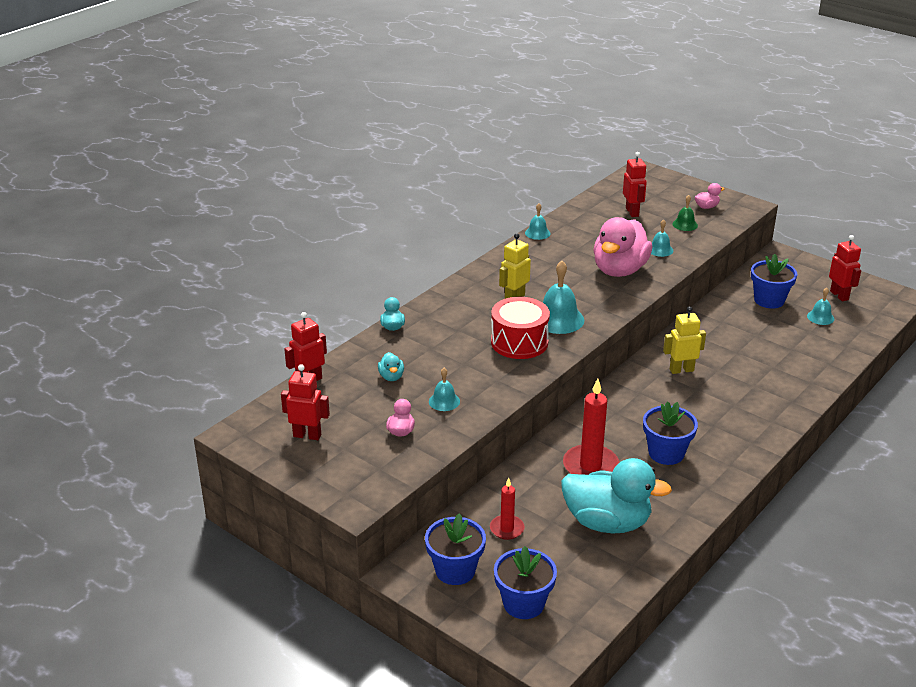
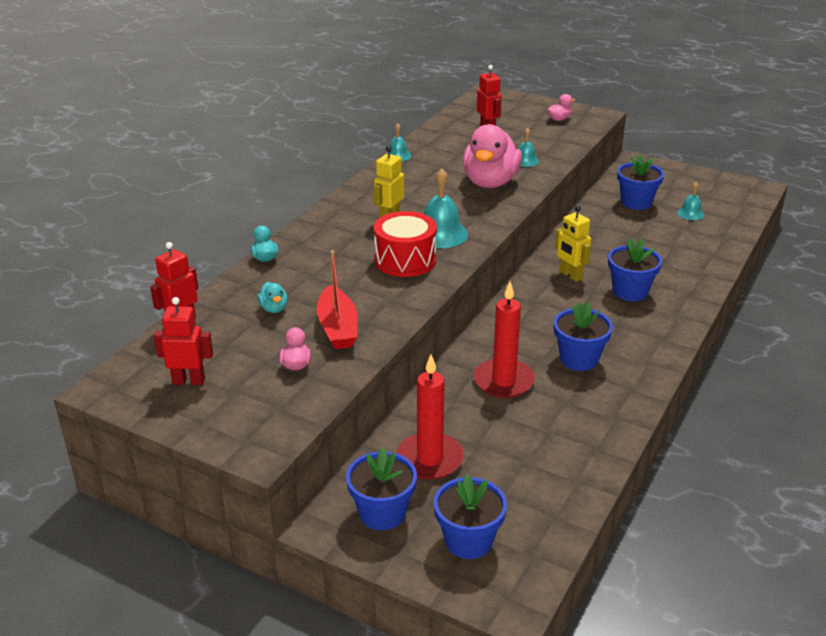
camera: 10 degrees left, 0 degrees up
(444, 401) = (338, 328): turquoise bell -> red boat
(507, 529) = (430, 459): red candle -> red candle, size x1.72
(607, 522) = (537, 438): turquoise duck -> none
(681, 370) = (570, 275): yellow robot -> yellow robot turned 105 degrees counterclockwise
(685, 224) = (543, 136): green bell -> none
(734, 392) = (630, 291): none -> blue flower pot
(839, 295) = (701, 192): red robot -> none

